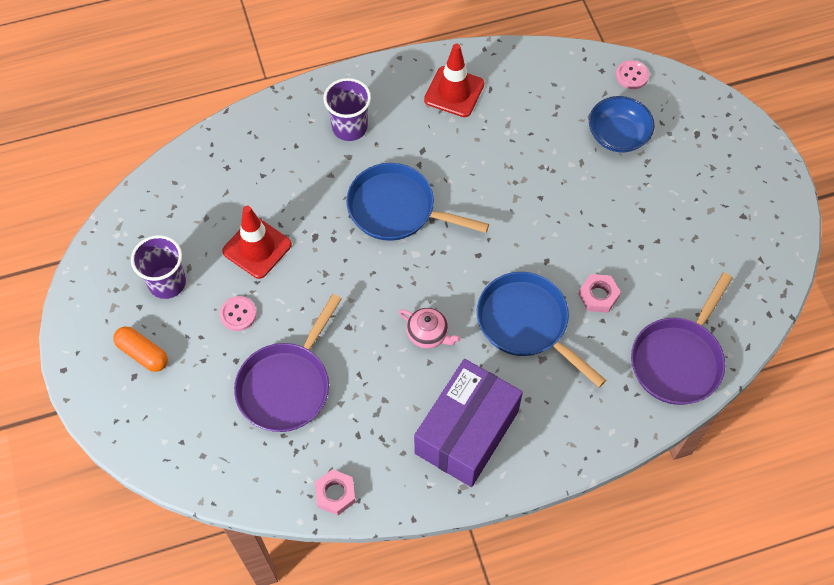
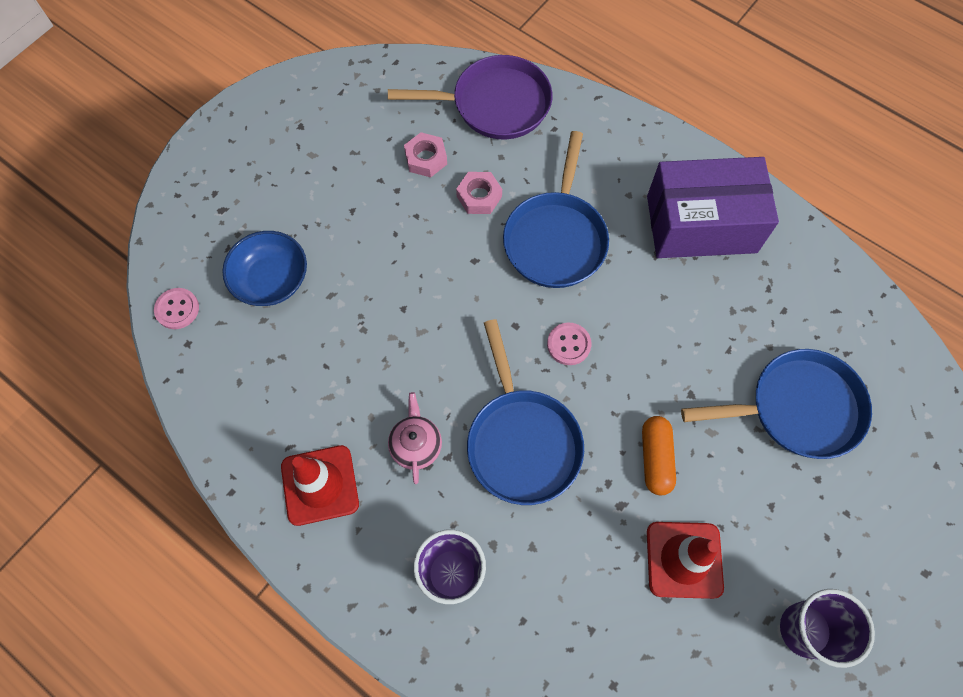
camera: 125 degrees left, 5 degrees up
(143, 353) = (897, 585): orange capsule -> orange capsule (655, 458)
(238, 314) = (771, 517): pink button -> pink button (568, 344)
(287, 385) = (797, 408): purple pan -> blue pan
(335, 494) = (850, 292): pink nut -> pink nut (426, 158)
(428, 334) = (637, 316): pink teapot -> pink teapot (416, 445)

